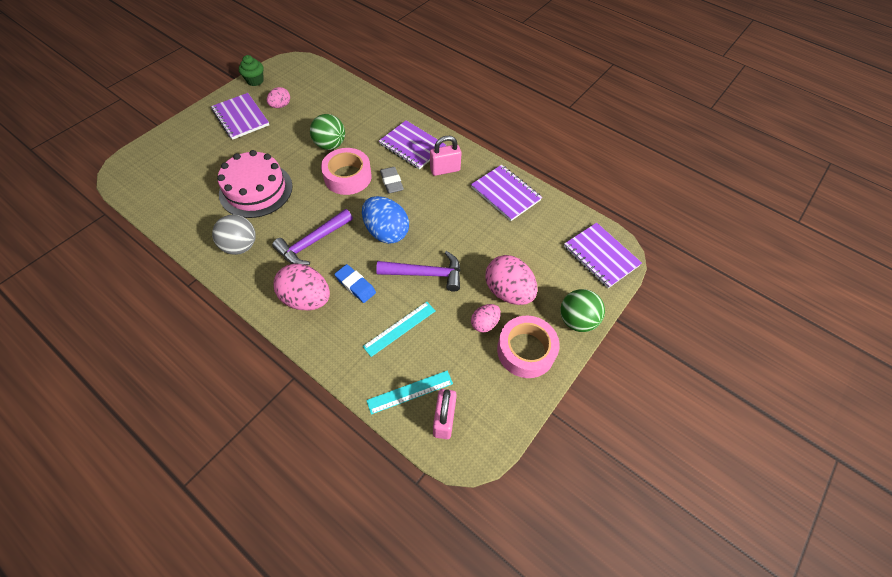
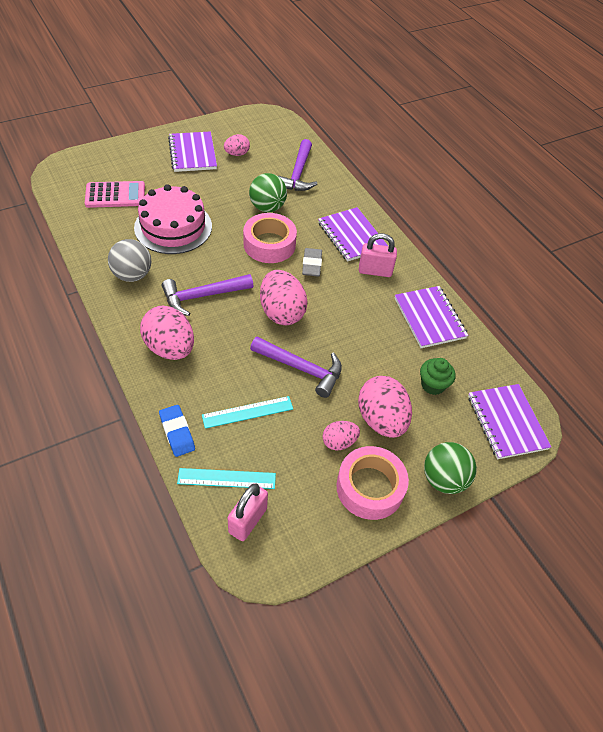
camera: 20 degrees right, 5 degrees down
(188, 179) = (115, 195): none -> pink calculator
(255, 81) = (224, 122): green cupcake -> green cupcake (433, 385)
(342, 107) = (298, 174): none -> purple hammer
(355, 285) = (224, 353): blue eraser -> blue eraser (177, 432)
(386, 232) = (281, 312): blue egg -> pink egg

